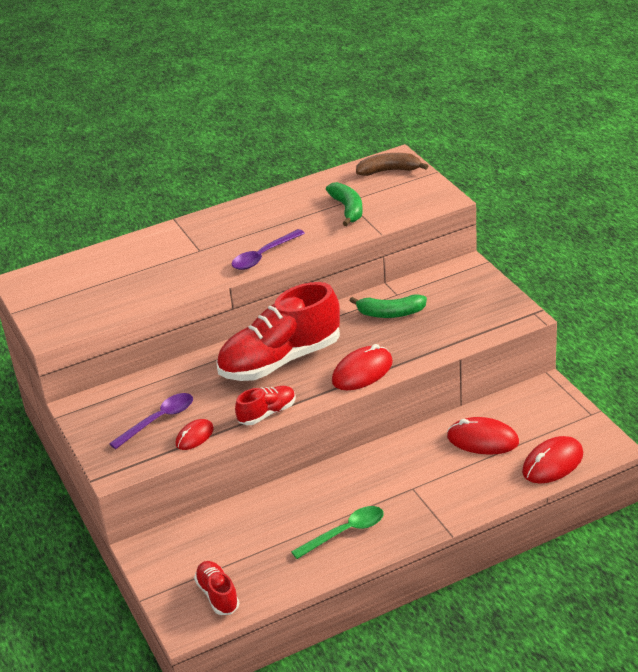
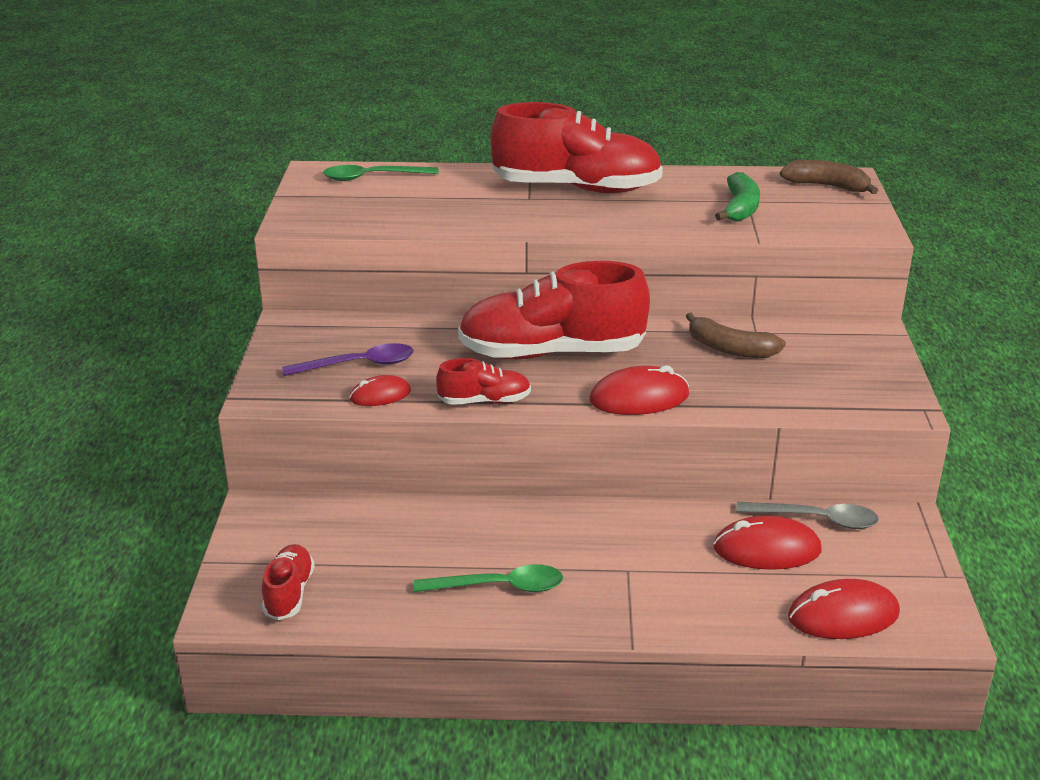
camera: 25 degrees right, 5 degrees down
(70, 272) = (372, 177): none -> green spoon
(225, 230) = (576, 189): none -> red shoe
(263, 256) = (595, 223): purple spoon -> none
(390, 313) = (730, 349): green banana -> brown banana
(482, 440) = (767, 549): red mouse -> red mouse turned 45 degrees counterclockwise
(497, 408) = (816, 520): none -> grey spoon

